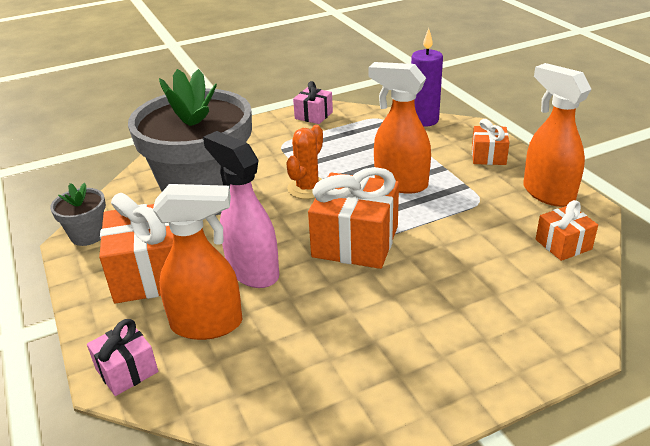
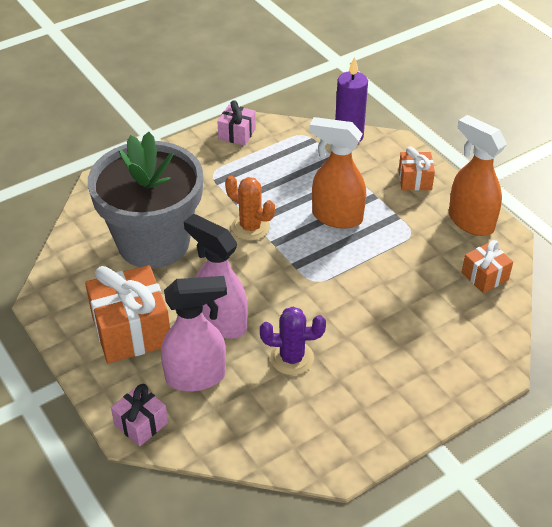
camera: 10 degrees left, 10 degrees up
(88, 235) = (55, 294): grey flower pot -> none
(208, 324) = (196, 377): orange spray bottle -> pink spray bottle
(307, 188) = (250, 227): orange cactus -> orange cactus turned 75 degrees counterclockwise
(323, 313) = (292, 358): none -> purple cactus
(355, 242) = (306, 285): orange gift -> none

